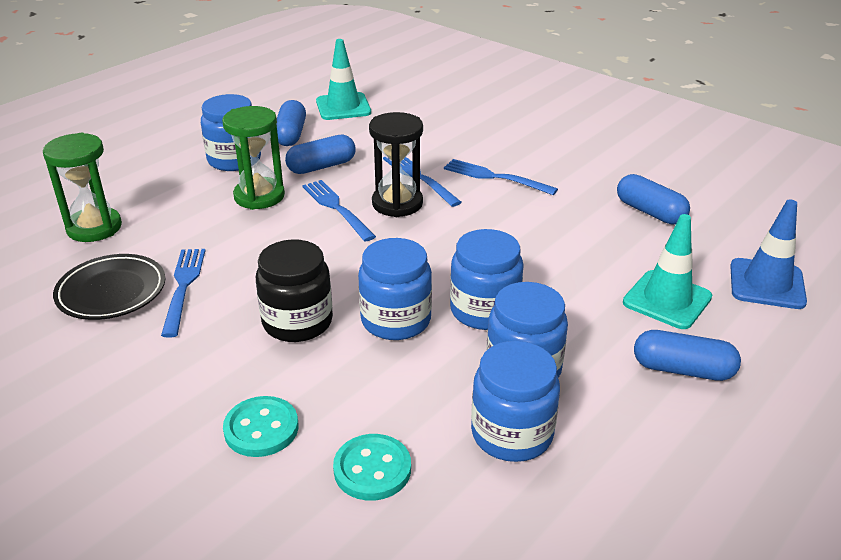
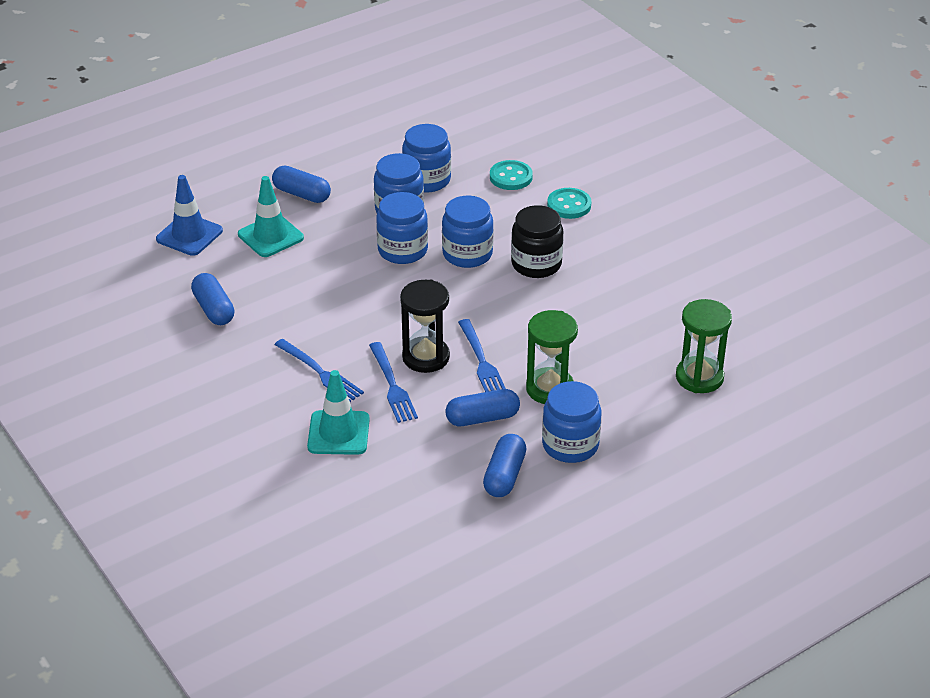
camera: 165 degrees left, 5 degrees up
(111, 292) = (673, 310): black plate -> none
(183, 287) = (618, 305): blue fork -> none
(343, 107) = (432, 517): turquoise traffic cone -> turquoise traffic cone (338, 433)

